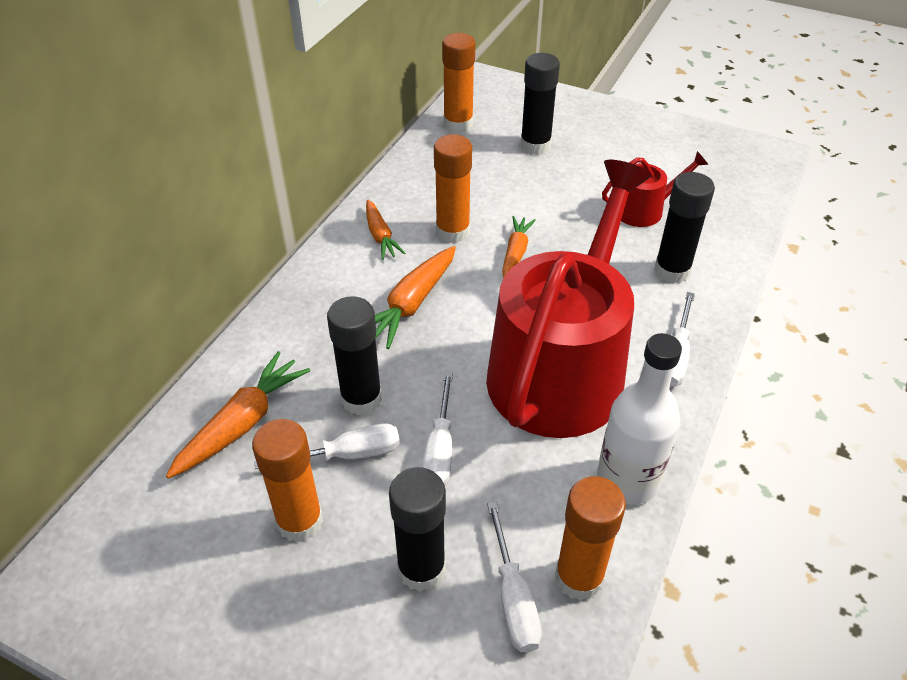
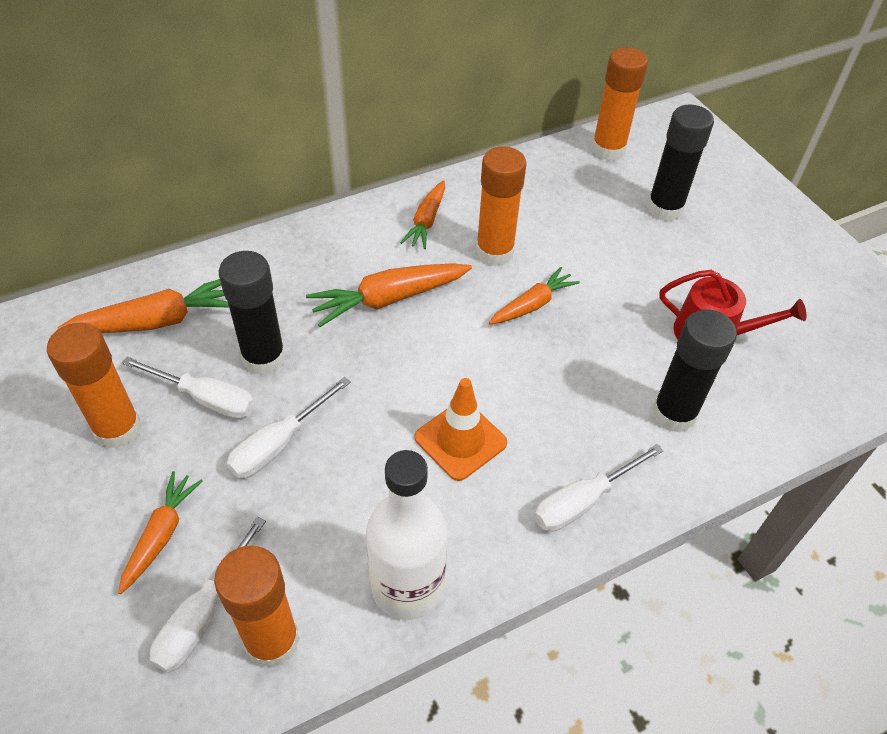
camera: 35 degrees right, 5 degrees up
(421, 569) = (161, 535): black glue stick -> orange carrot
(562, 367) = (460, 440): red watering can -> orange traffic cone

